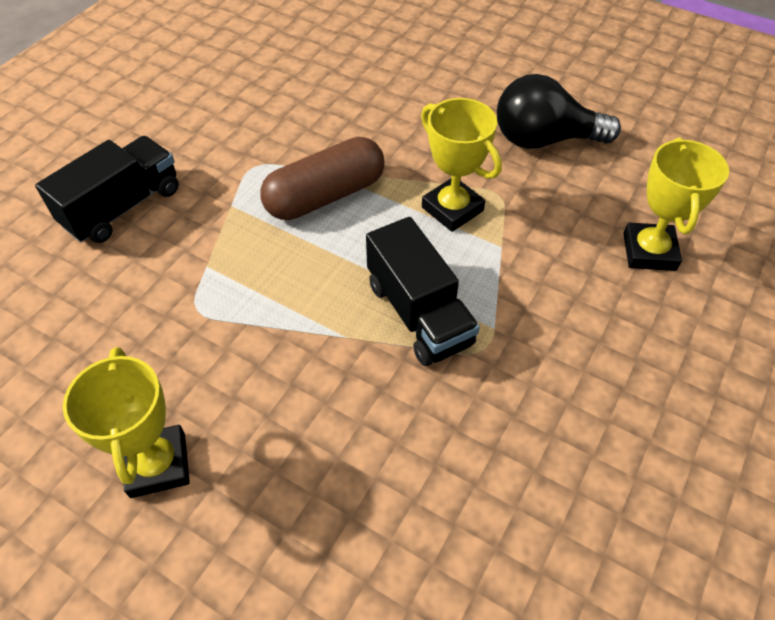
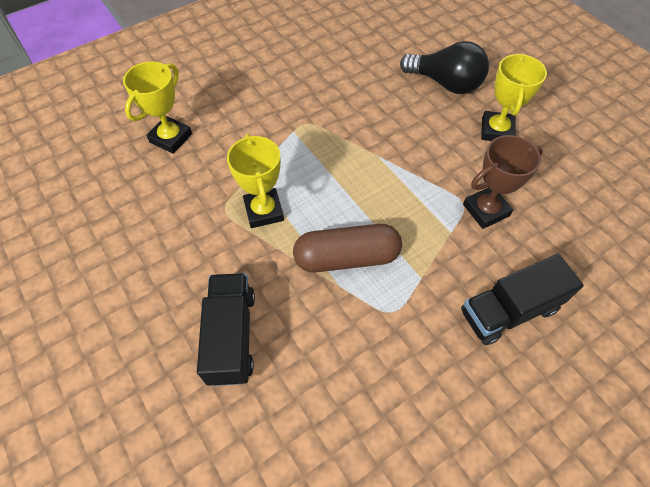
camera: 155 degrees left, 5 degrees up
(162, 311) = (486, 210): none -> brown trophy
(419, 314) = (329, 153): black truck -> black truck (231, 336)
(544, 140) = (152, 243): black light bulb -> black light bulb (445, 83)

